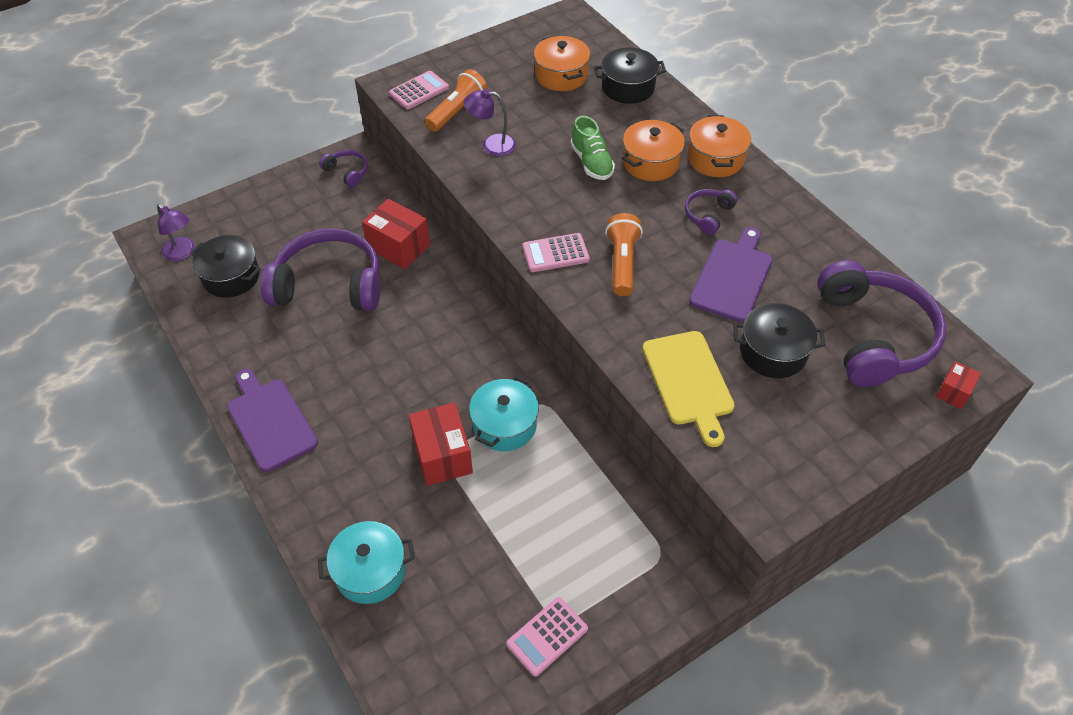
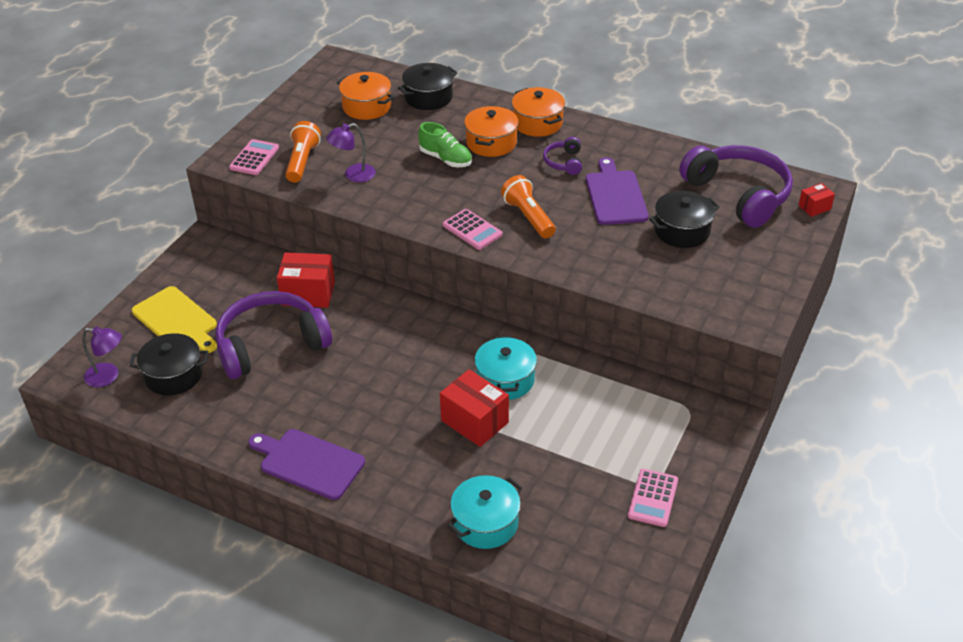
camera: 30 degrees left, 10 degrees down
(347, 172) = (211, 256): purple headphones -> none
(555, 253) = (472, 230): pink calculator -> pink calculator turned 90 degrees counterclockwise
(688, 381) = (641, 272): yellow cutting board -> yellow cutting board (176, 320)
(953, 392) = (814, 207): red box -> red box turned 60 degrees clockwise

